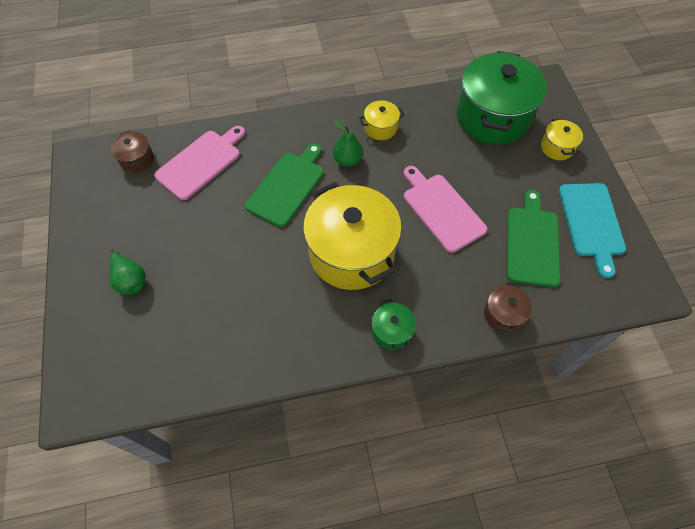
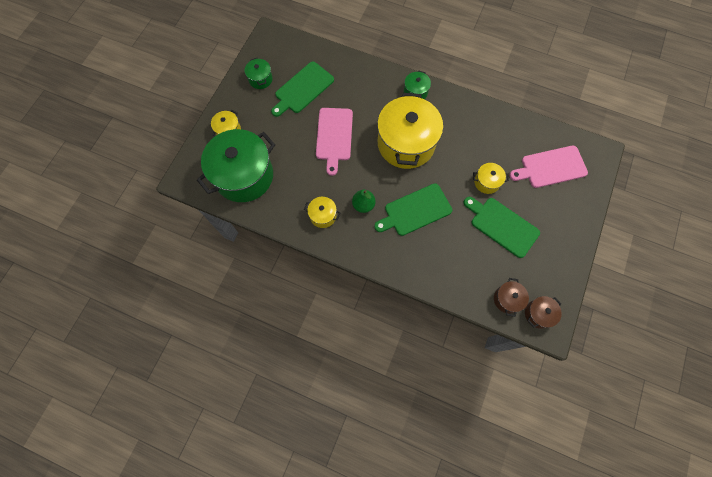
camera: 145 degrees left, 10 degrees up
(130, 280) = (546, 206): green pear -> none
(177, 227) = (502, 225): none -> green cutting board
(201, 162) = (462, 266): pink cutting board -> pink cutting board (550, 167)
(221, 266) = (486, 182): none -> yellow pot
(503, 314) = (352, 67): brown pot -> brown pot (538, 314)
(591, 223) = (260, 79): turquoise cutting board -> green pot

